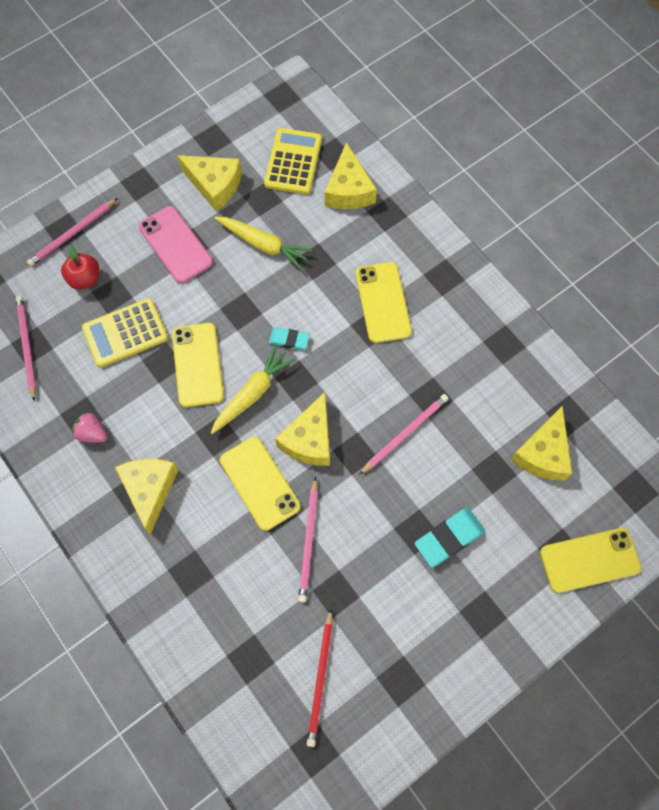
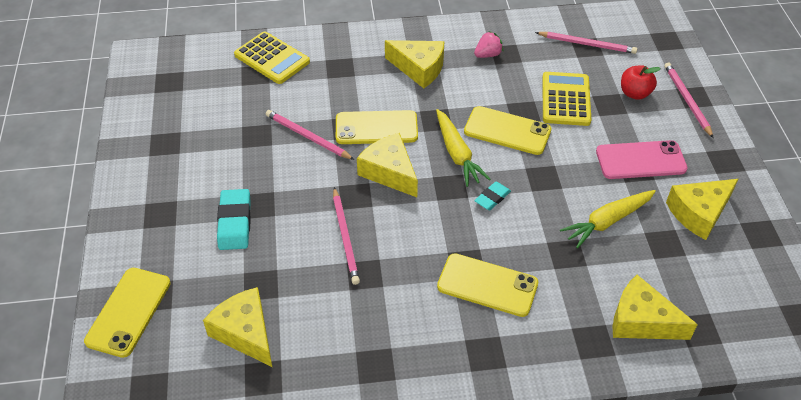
camera: 120 degrees right, 20 degrees down
(293, 162) = (702, 288): yellow calculator -> yellow calculator (272, 58)
(320, 679) = (208, 102): red pencil -> none

